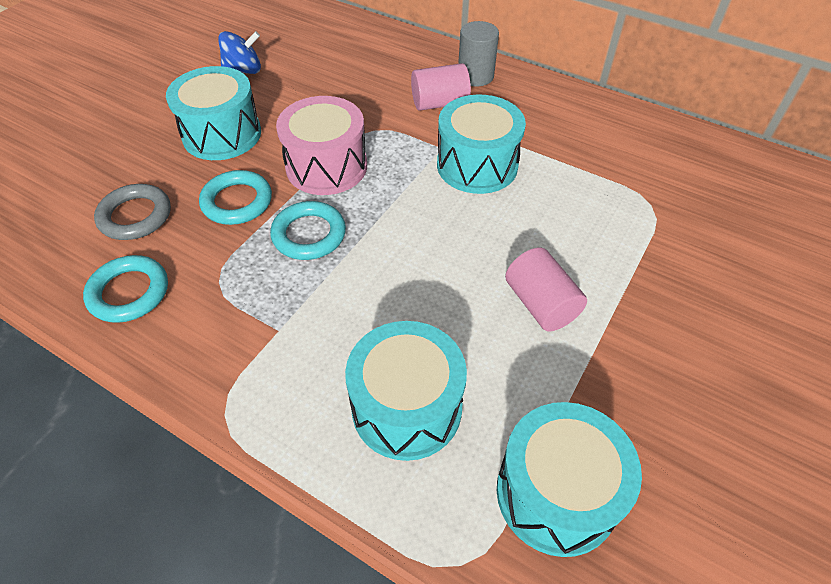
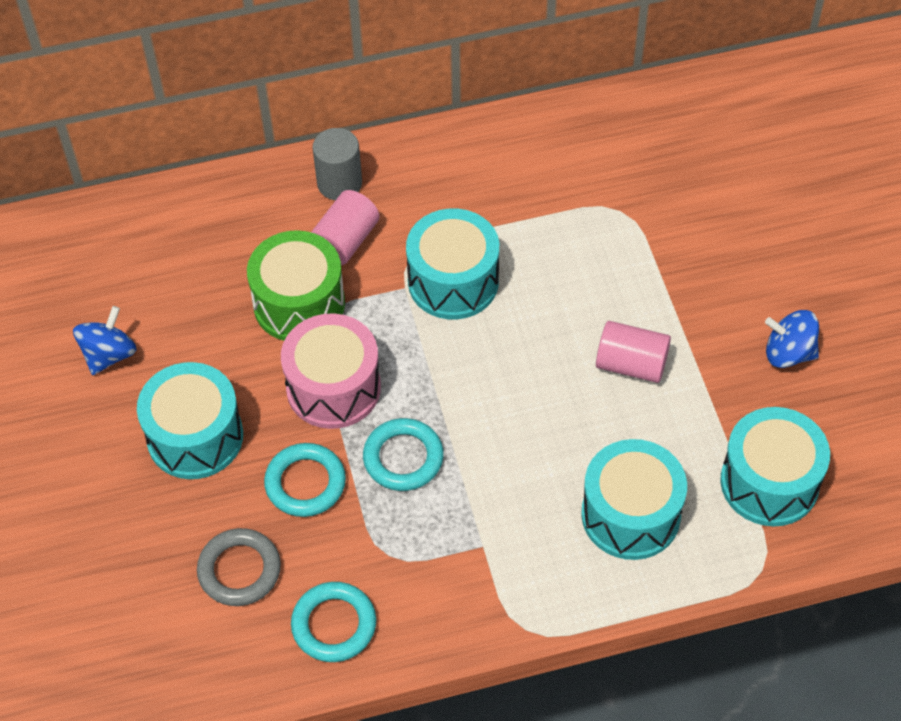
camera: 45 degrees left, 5 degrees up
(370, 114) = (299, 303): none -> green drum
(694, 404) = (788, 353): none -> blue spinning top

